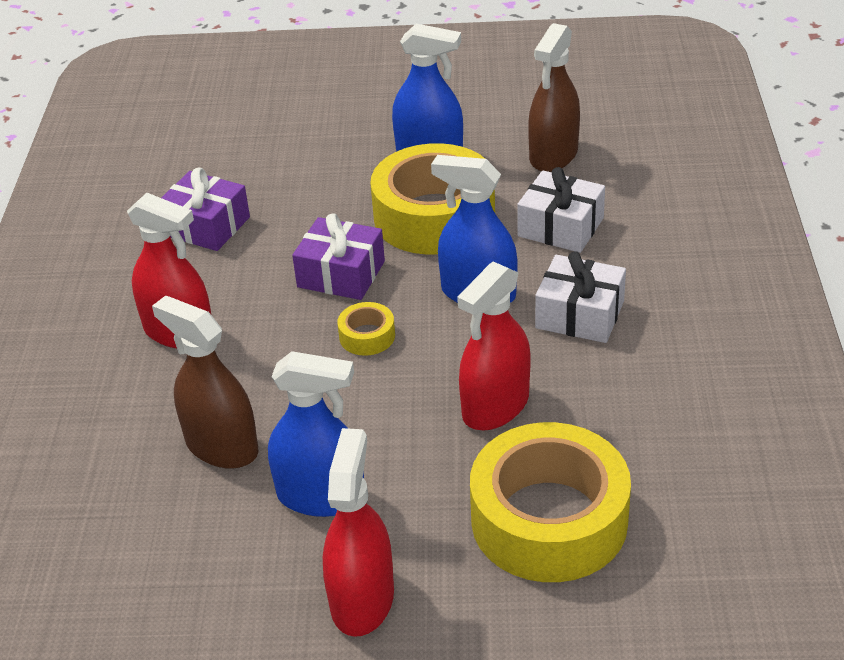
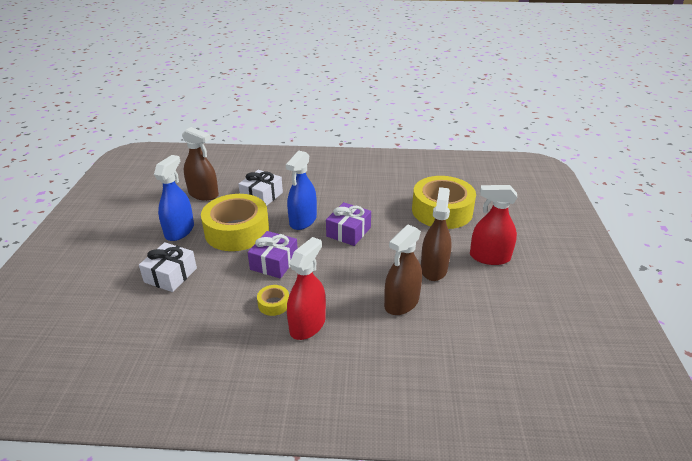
camera: 90 degrees left, 5 degrees down
(206, 226) = (206, 318): purple gift -> purple gift (348, 232)
(321, 496) = (433, 269): blue spray bottle -> brown spray bottle
(367, 336) = (326, 254): yellow tape -> yellow tape (273, 304)
(495, 406) = (379, 219): red spray bottle -> none
(580, 314) = (324, 196): white gift -> white gift (170, 275)

